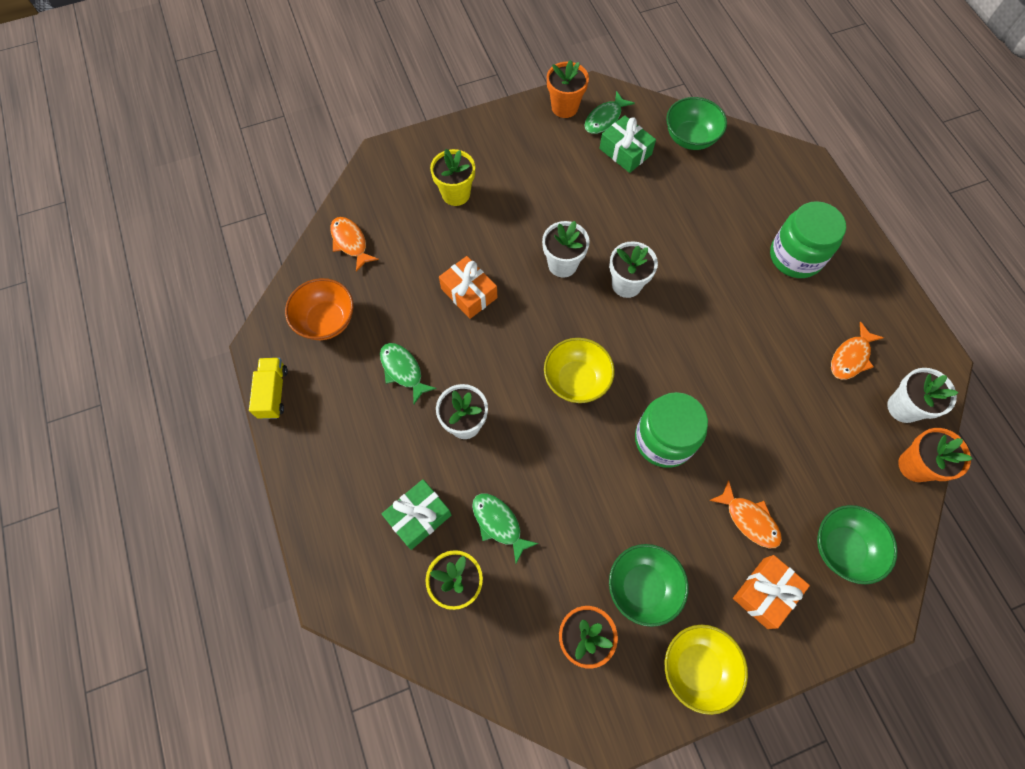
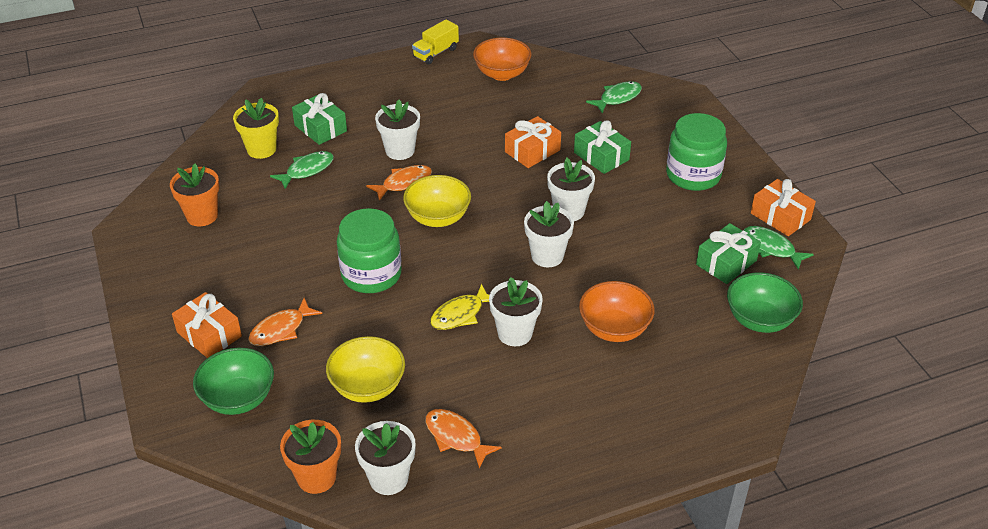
camera: 90 degrees right, 25 degrees down
(273, 393) = (436, 53): yellow truck -> yellow truck turned 135 degrees clockwise
(350, 242) = (583, 82): orange fish -> orange fish (404, 183)
(403, 370) = (453, 116): green fish -> green fish (617, 98)
(456, 194) = (646, 141): yellow flower pot -> none
(479, 233) = (601, 156): none -> green gift
(564, 107) = (780, 216): orange flower pot -> orange gift
(642, 587) = (234, 253): green bowl -> none
(697, 667) = (158, 283): yellow bowl -> yellow bowl (368, 387)
(709, 357) = (460, 314): none -> yellow fish
(712, 237) = (614, 329): none -> orange bowl
(727, 312) = (515, 333): none -> white flower pot
(795, 256) = (594, 402): green jar -> green jar (693, 175)

